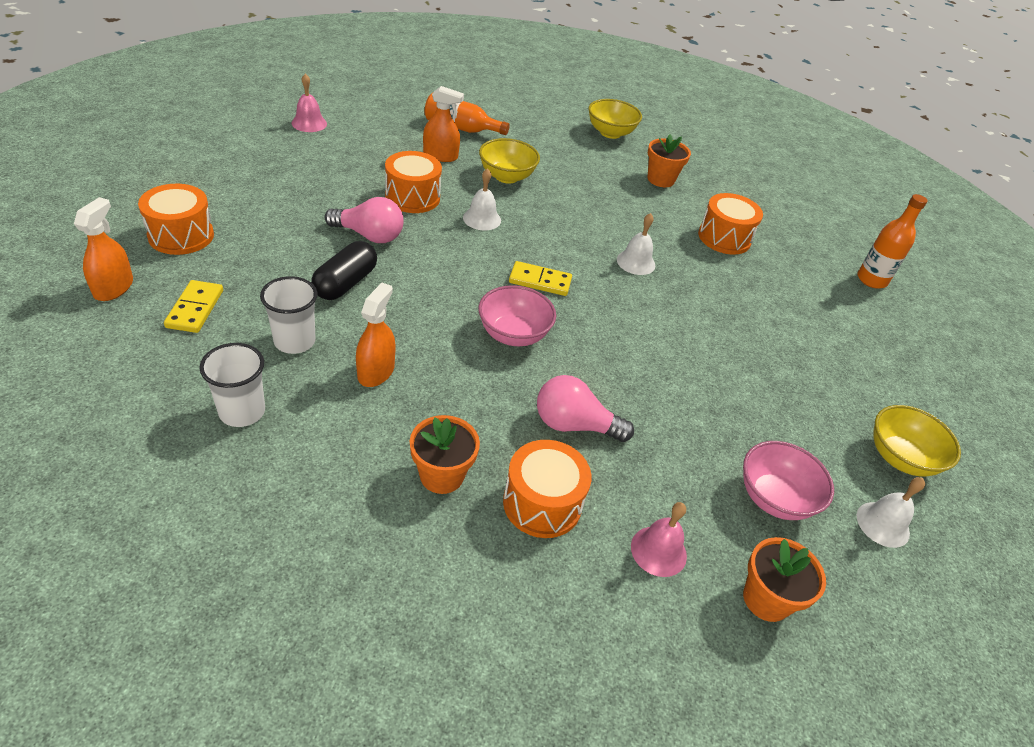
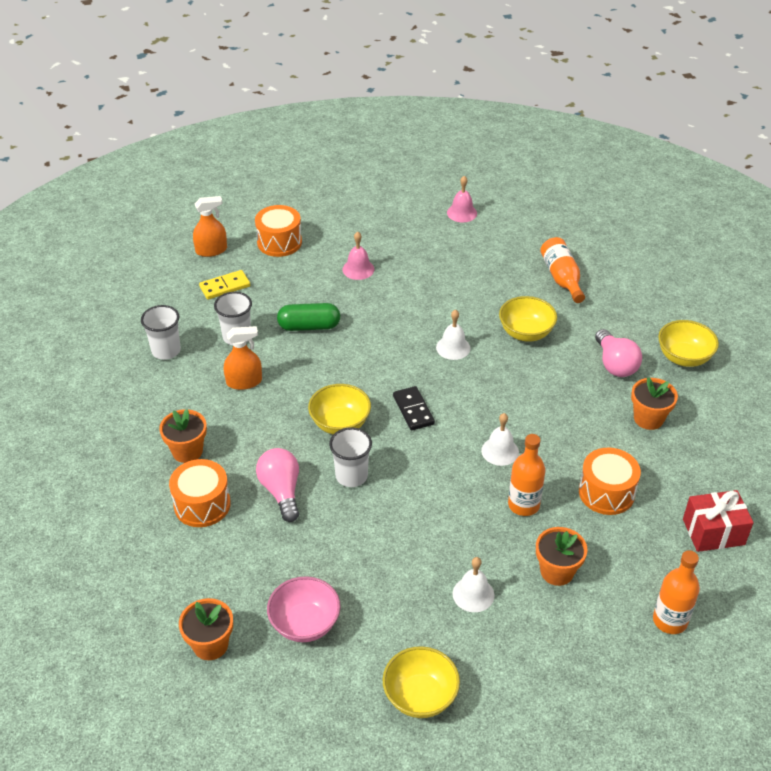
camera: 65 degrees right, 0 degrees up
(345, 283) = (309, 326): black capsule -> green capsule
(369, 235) = (368, 309): pink light bulb -> pink light bulb (615, 364)
(412, 197) = (436, 304): orange drum -> none
(440, 156) = (507, 288): orange spray bottle -> none
(513, 334) = (340, 424): pink bowl -> yellow bowl
(540, 281) = (413, 410): yellow domino -> black domino
(593, 363) = (351, 476): none -> white cup
(658, 551) = (208, 575): pink bell -> pink bell (358, 269)
(708, 283) = (523, 505): none -> orange bottle
(794, 305) = (557, 571): none -> orange flower pot
(795, 216) = (713, 532): none -> red gift
(883, 524) = (333, 699): white bell -> white bell (473, 594)

